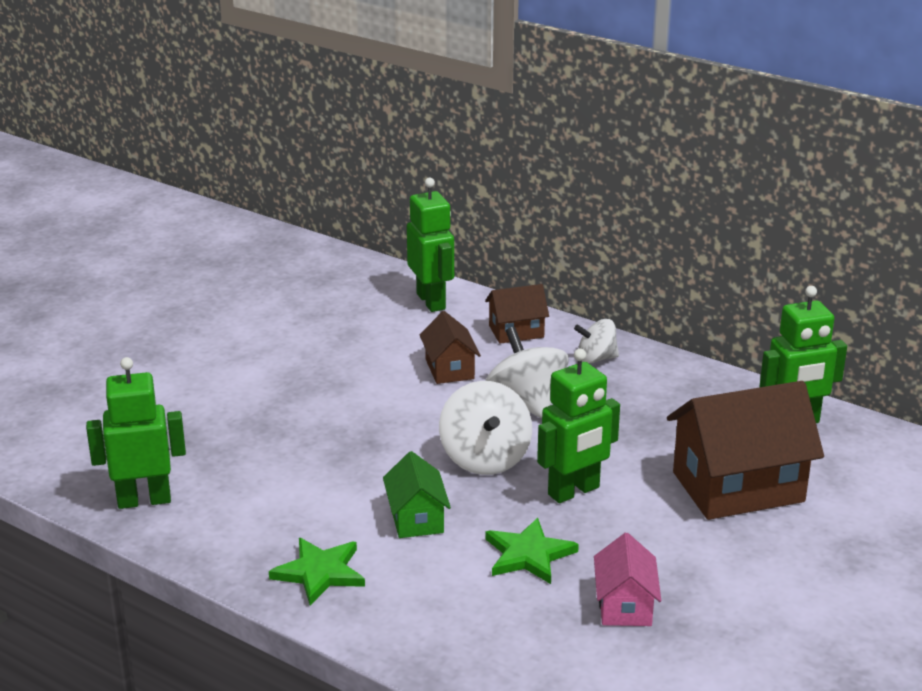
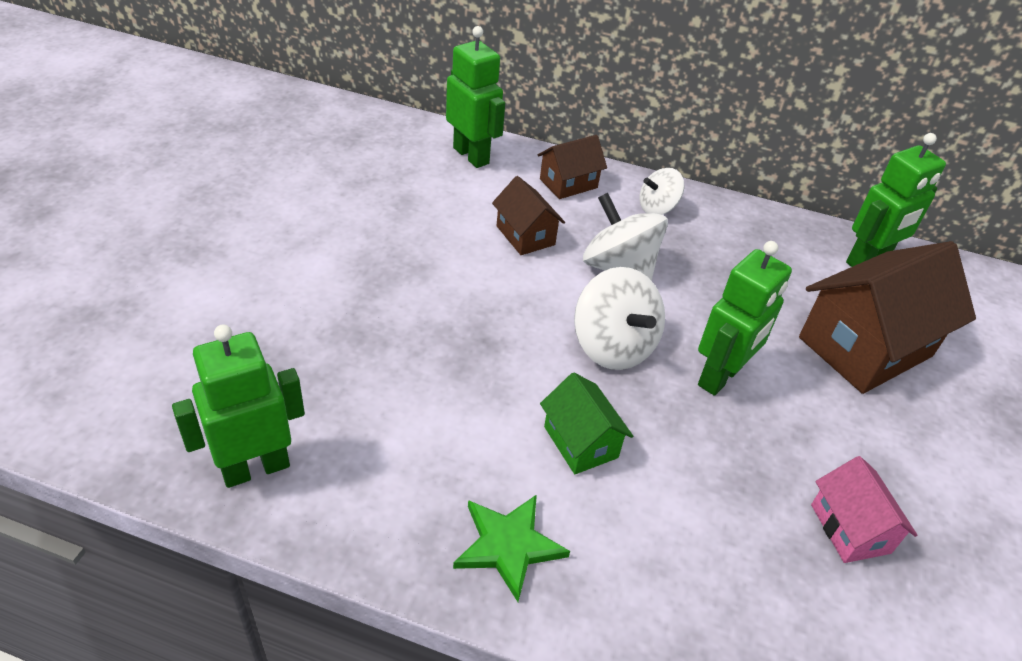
camera: 20 degrees left, 15 degrees up
(528, 554) = (719, 473): green star -> none

